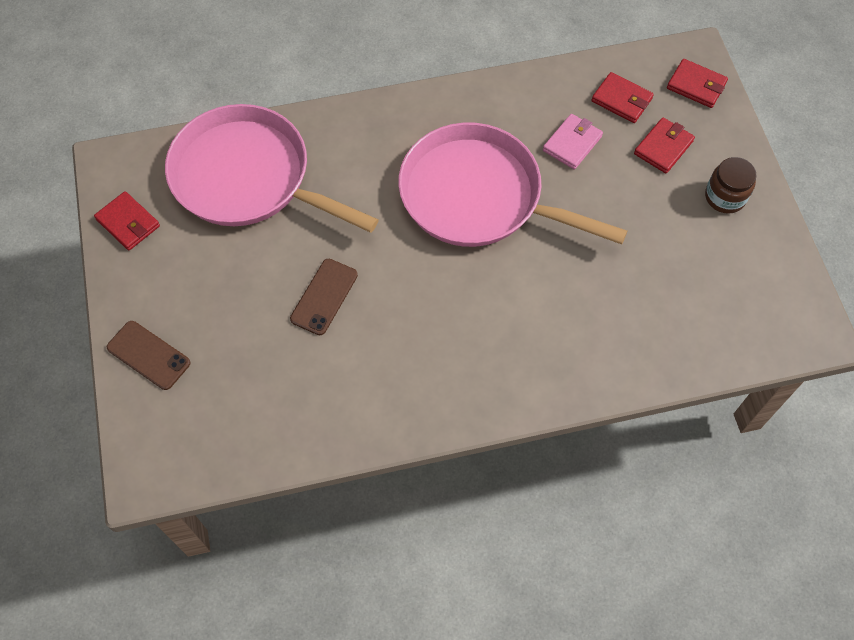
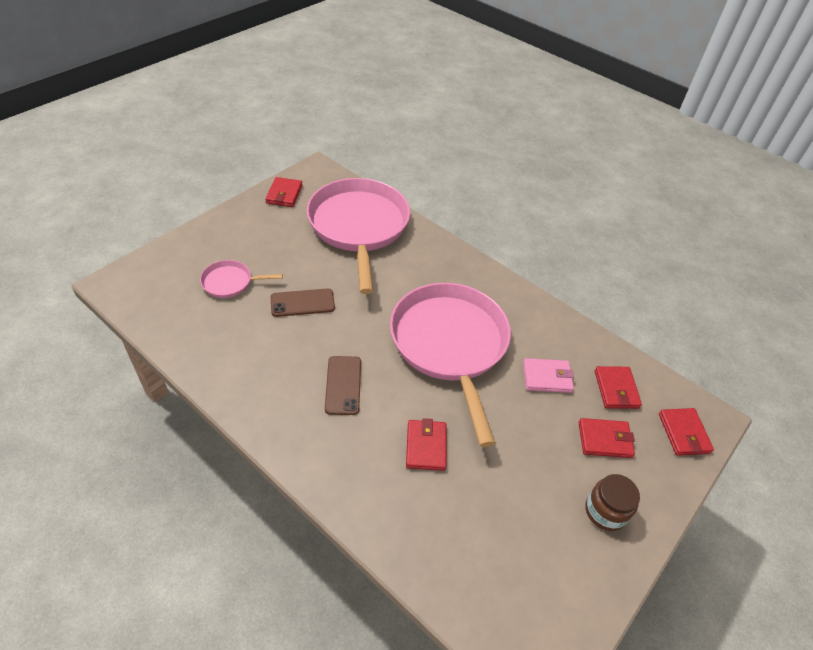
camera: 50 degrees right, 15 degrees down
(148, 355) = (201, 245): brown phone -> brown phone (343, 385)
(237, 353) = (230, 282): none -> pink pan
(577, 289) = (426, 446): none -> red wallet

